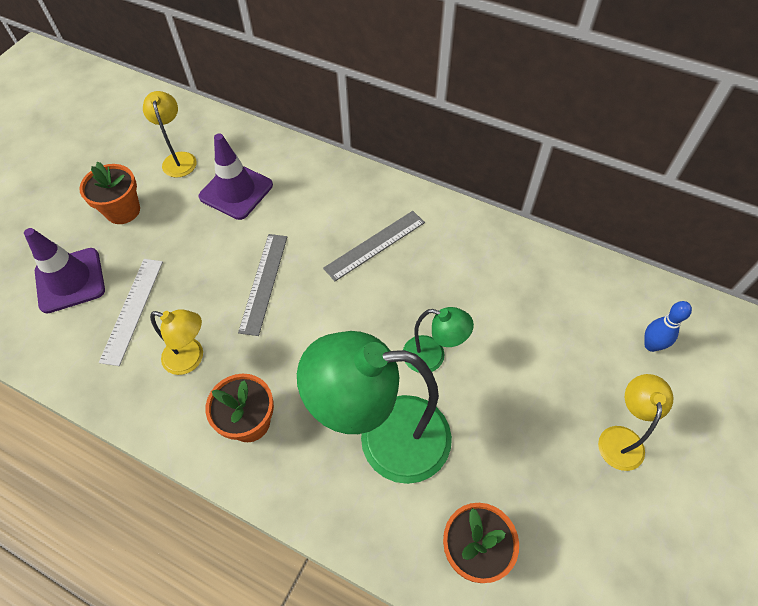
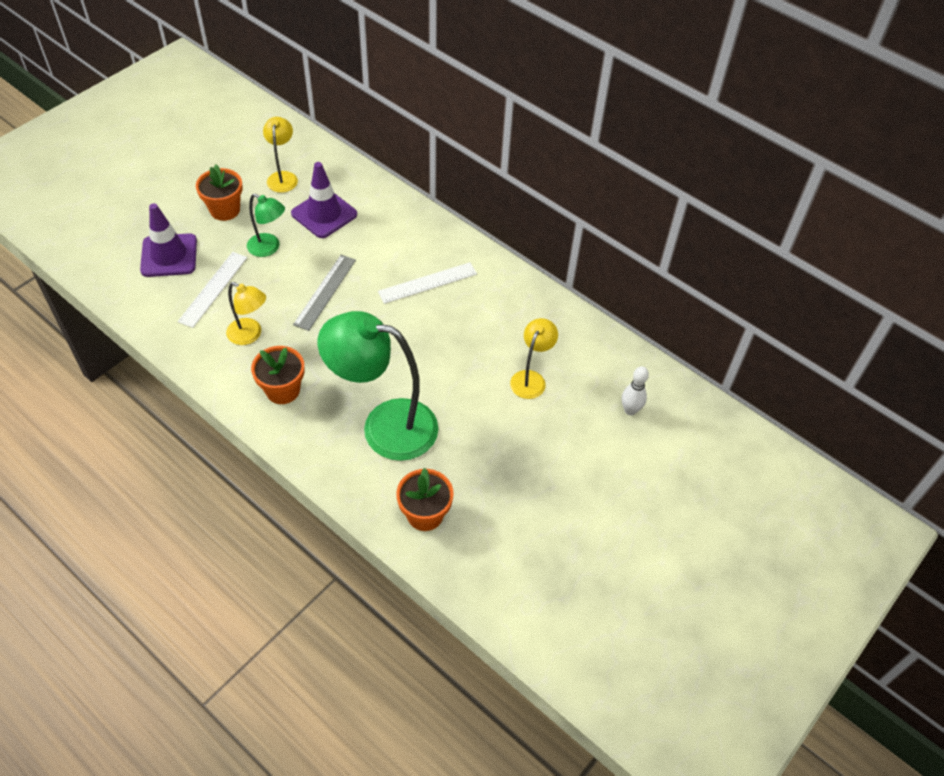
camera: 10 degrees right, 5 degrees down
(375, 245) = (427, 282): grey ruler -> white ruler
(432, 357) = (444, 377): green lamp -> green lamp (269, 248)
(621, 438) = (573, 469): yellow lamp -> yellow lamp (531, 378)
(651, 345) = (630, 410): blue bowling pin -> white bowling pin

